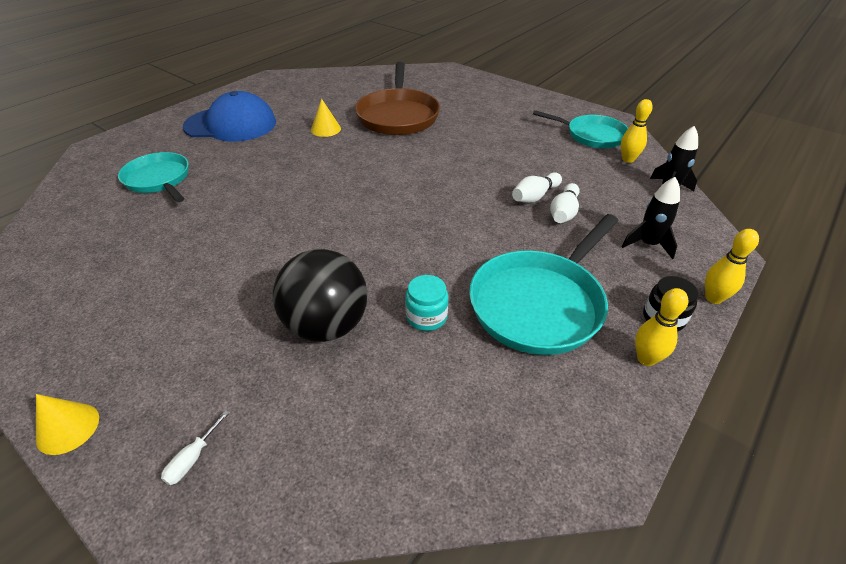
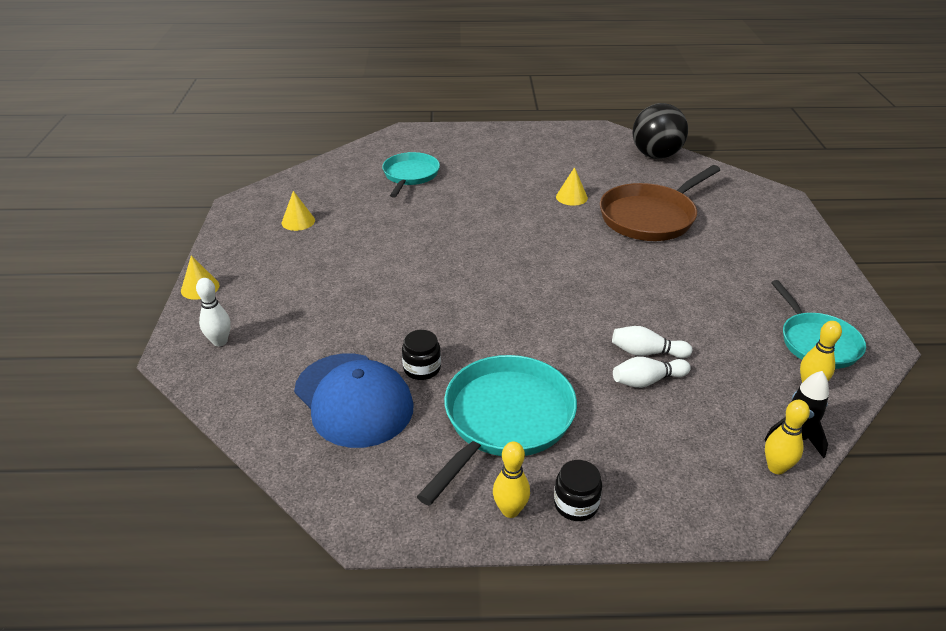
camera: 50 degrees right, 5 degrees down
(94, 282) = (298, 221): none -> yellow cone
(192, 459) = (220, 341): white screwdriver -> white bowling pin
(231, 124) = (510, 157): blue cap -> blue cap (353, 399)
(327, 325) = (363, 329): black ball -> black ball (656, 155)
(426, 316) = (422, 368): turquoise jar -> black jar
(539, 303) = (504, 420): turquoise pan -> turquoise pan turned 120 degrees clockwise
(648, 244) = (674, 456): black rocket -> none
(713, 298) = (647, 531): yellow bowling pin -> yellow bowling pin (776, 467)

